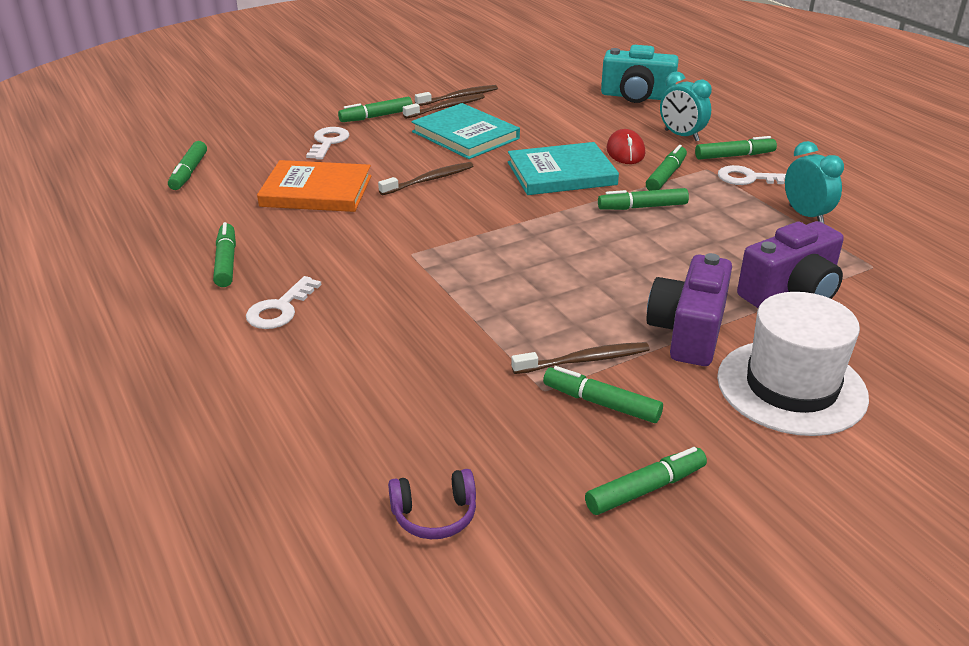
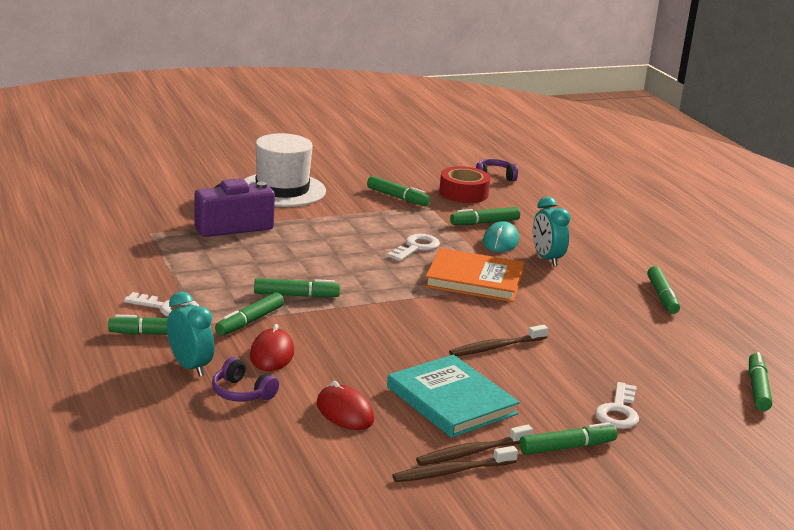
camera: 175 degrees left, 10 degrees down
(280, 309) = (604, 262): white key -> white key (416, 247)
(316, 191) = (610, 349): orange book -> orange book (474, 279)
(424, 325) = (500, 241): none -> turquoise mouse
(491, 440) = (463, 193): none -> red tape
(544, 120) = (345, 412): none -> red mouse
(561, 173) = (356, 337): turquoise book -> none
(584, 360) = (399, 214): brown toothbrush -> none
(627, 124) = (242, 393): none -> purple headphones
(636, 96) = (194, 439): turquoise camera -> none
(645, 489) = (390, 171): green marker -> green marker (484, 223)
(688, 332) = (323, 217): purple camera -> none
(806, 215) = (155, 271): turquoise clock -> turquoise clock (547, 259)

